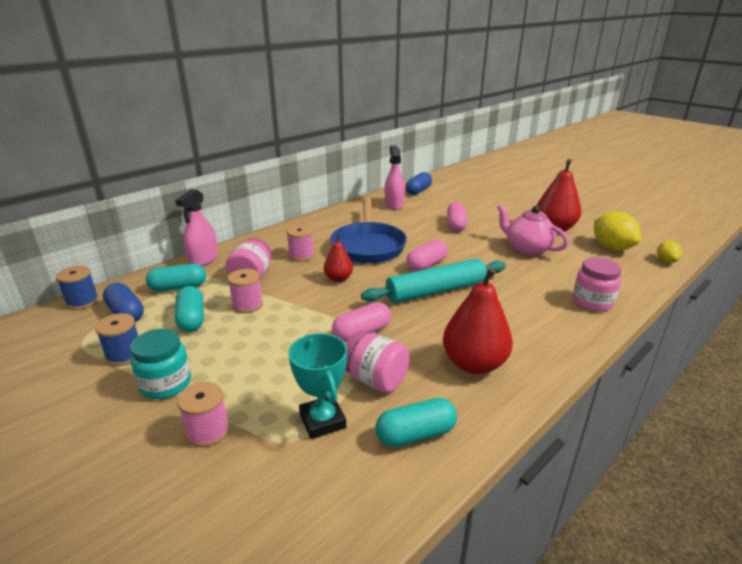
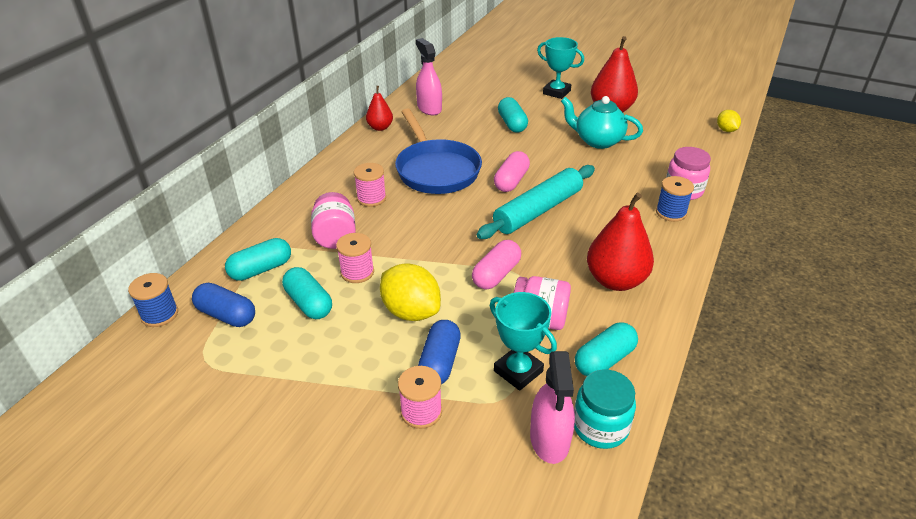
camera: 20 degrees left, 10 degrees up
(124, 355) = (269, 362): blue spool -> blue spool (671, 212)
(166, 384) = (341, 379): turquoise jar -> turquoise jar (600, 427)
(203, 259) = (261, 227): pink spray bottle -> pink spray bottle (549, 439)
(338, 278) = (432, 218): red pear -> red pear (380, 127)
(418, 191) = (444, 83): blue capsule -> blue capsule (440, 362)
(456, 225) = (512, 124): pink capsule -> turquoise capsule
(511, 209) = (556, 92): none -> turquoise trophy
(527, 249) = (597, 141): pink teapot -> turquoise teapot
(611, 248) = (673, 123): yellow lemon -> yellow lemon (411, 311)

